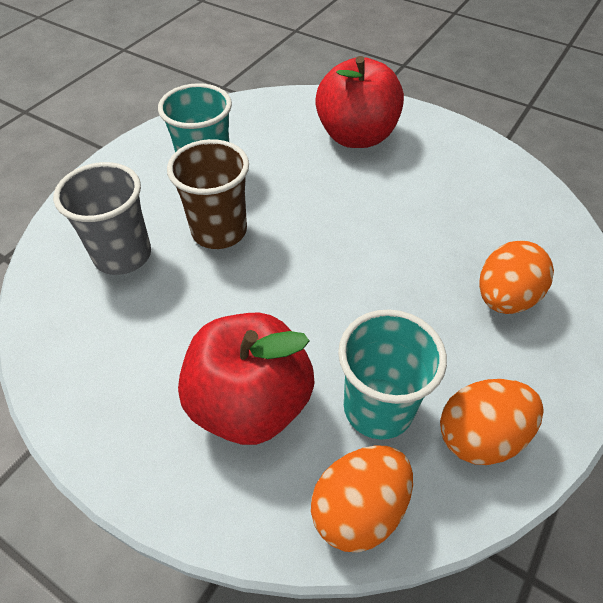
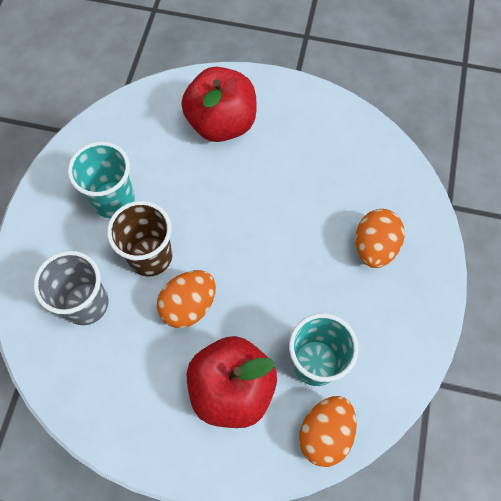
camera: 20 degrees left, 15 degrees up
(480, 435) = (383, 358): orange egg -> orange egg (189, 305)

